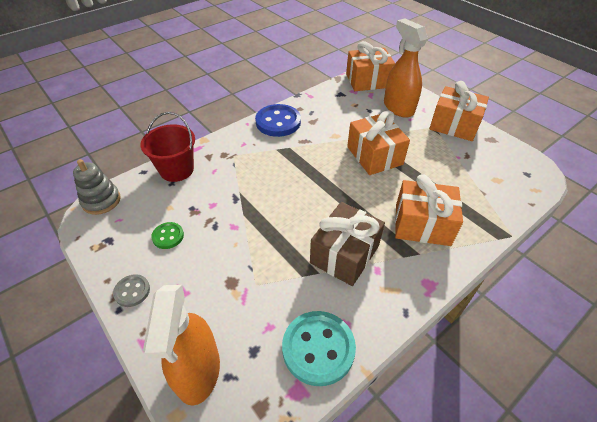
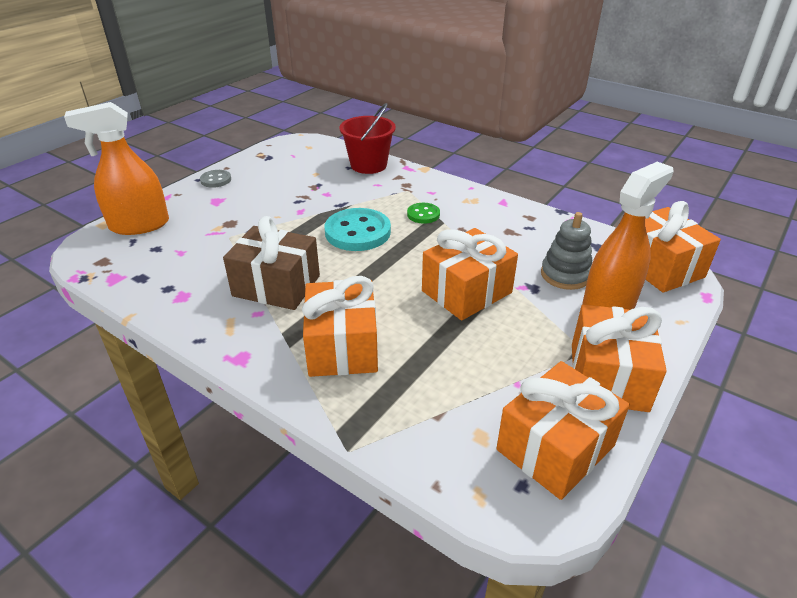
camera: 75 degrees right, 10 degrees down
(101, 201) = (313, 142): grey stacking toy -> grey stacking toy (565, 275)
(168, 236) = (279, 181): green button -> green button (423, 214)
(278, 122) = (488, 206): blue button -> none
(318, 348) = (156, 283): turquoise button -> turquoise button (358, 232)
(503, 156) = (555, 447): none -> orange gift

